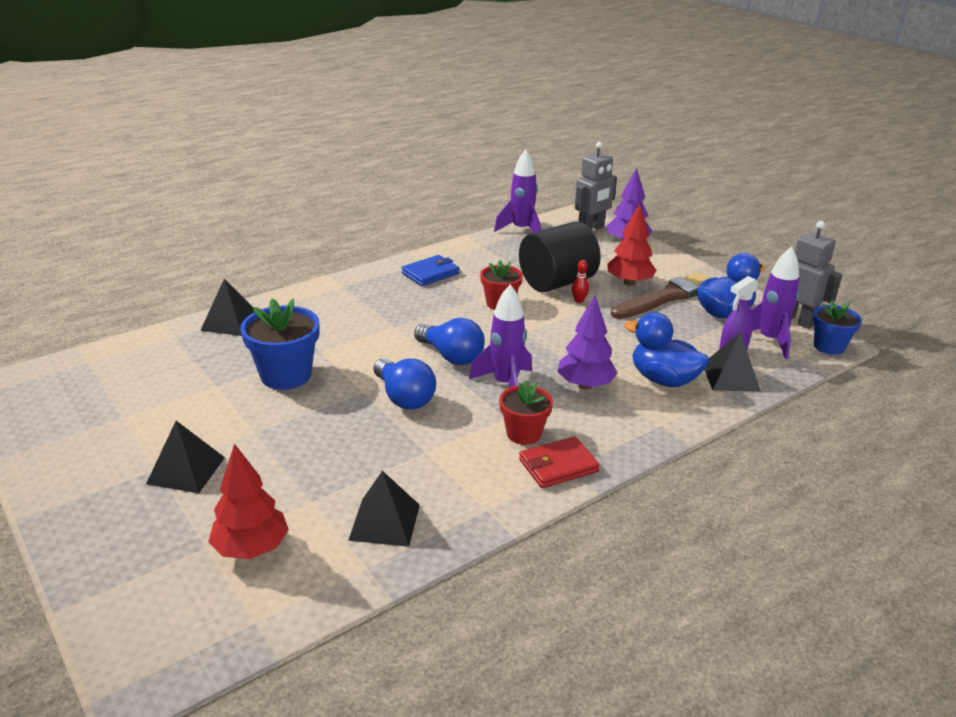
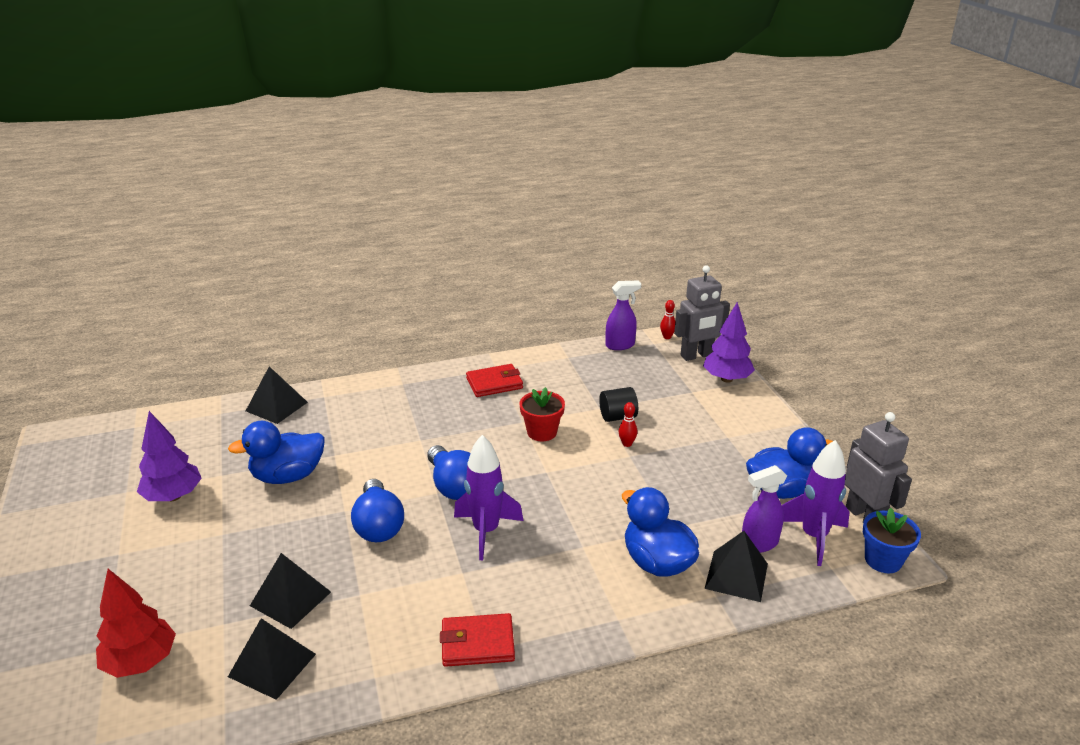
camera: 20 degrees right, 0 degrees up
(186, 470) = (141, 562): black pyramid -> black pyramid (291, 598)
(286, 375) = (288, 476): blue flower pot -> blue duck
(430, 273) = (494, 383): blue wallet -> red wallet
(521, 230) = (620, 345): purple rocket -> purple spray bottle
(524, 433) = (467, 595): red flower pot -> none
(556, 219) = (667, 337): none -> red bowling pin
(557, 282) = (617, 416): black cylinder -> black cylinder, size x0.49
(585, 385) = (567, 551): purple tree -> purple tree (173, 496)
(629, 283) = (697, 431): red tree -> none
(666, 297) = (727, 457): brown brush -> none

